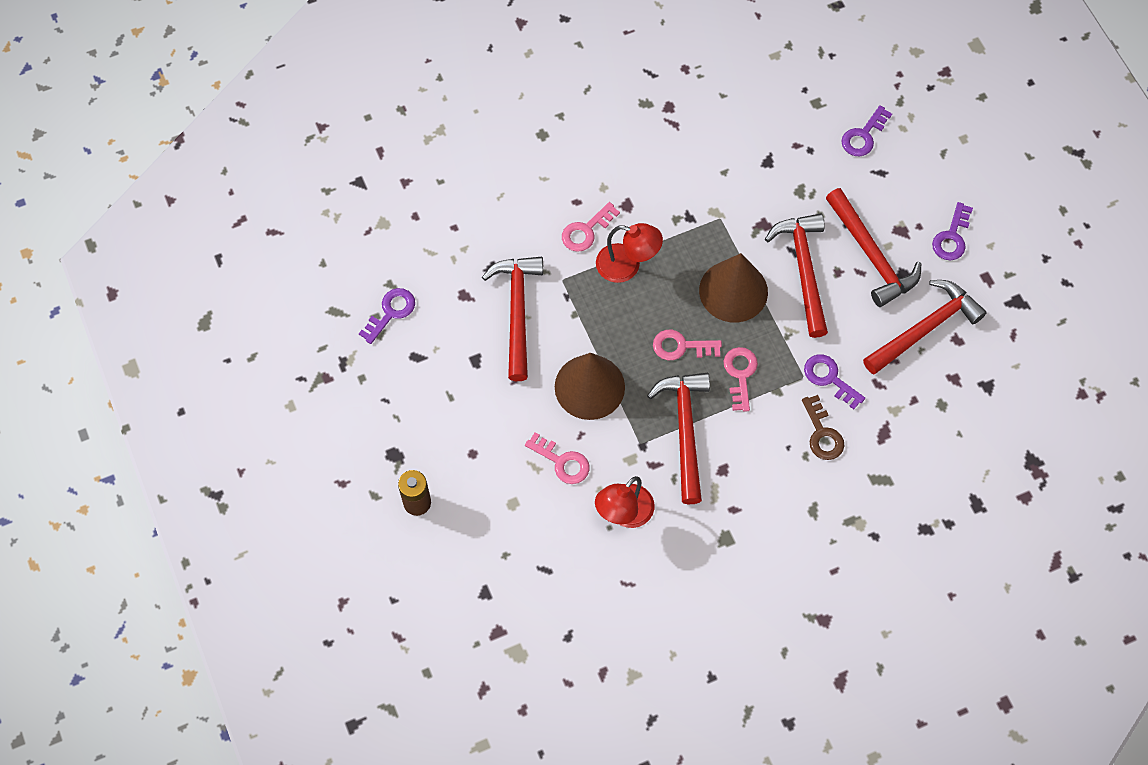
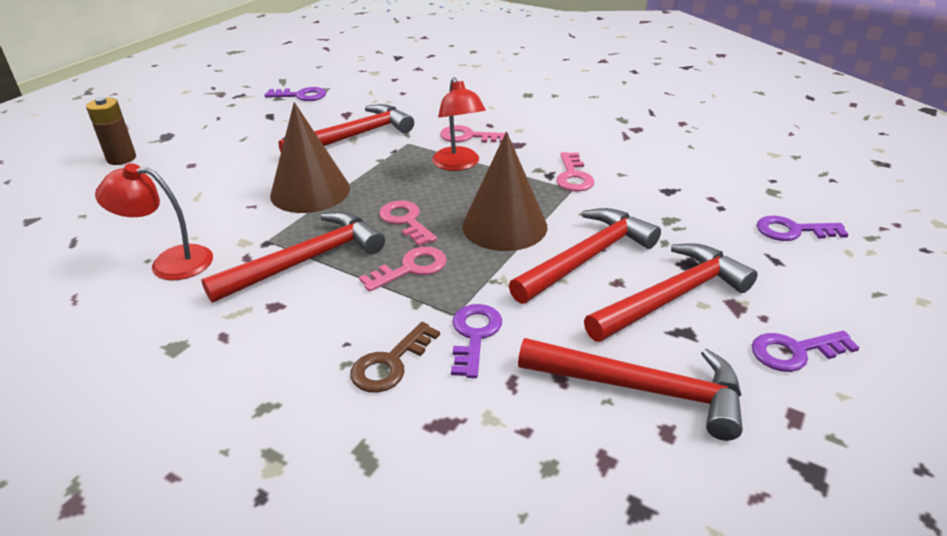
camera: 55 degrees right, 30 degrees down
(562, 462) = (212, 207): pink key -> pink key (573, 176)
(871, 255) = (672, 297): red hammer -> red hammer turned 150 degrees counterclockwise

